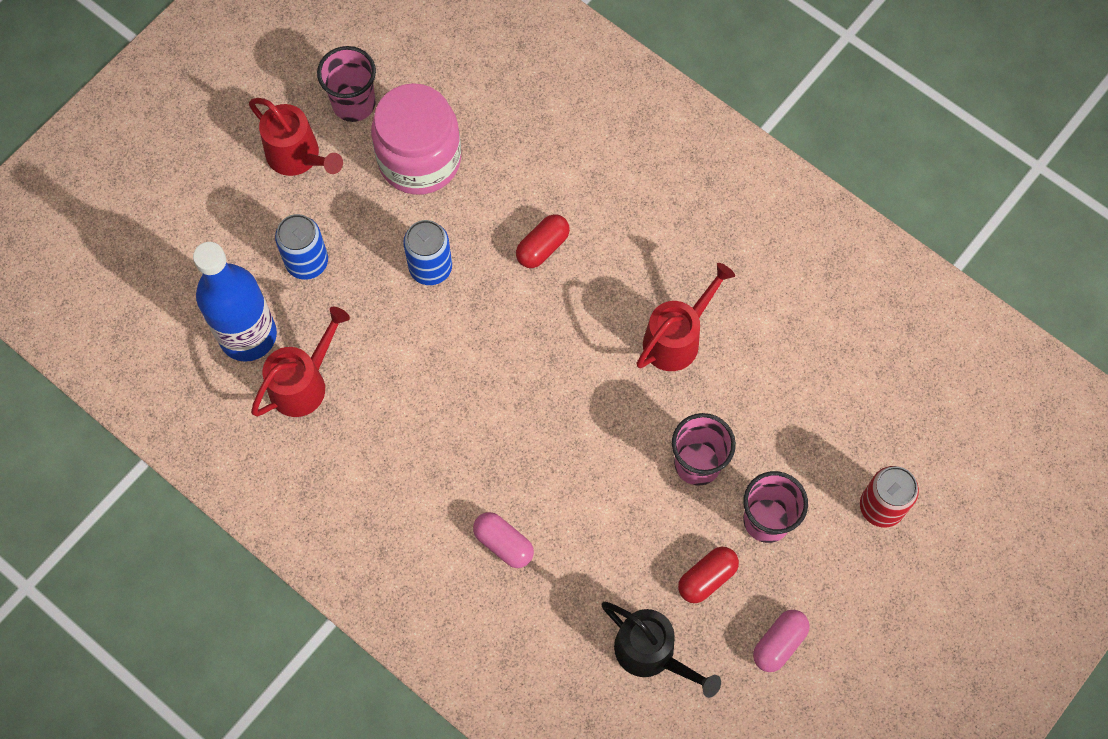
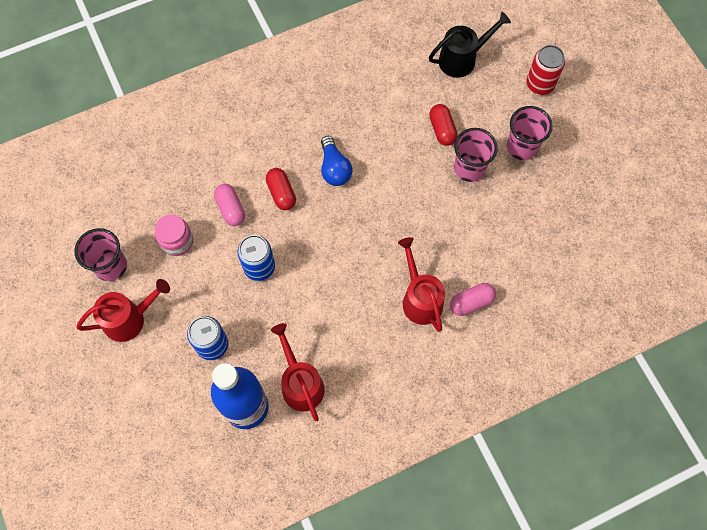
camera: 65 degrees left, 0 degrees up
(419, 159) = (177, 241): pink jar -> pink jar, size x0.54
(610, 294) = (334, 168): none -> blue light bulb
(652, 654) = (578, 246): black watering can -> black watering can (462, 59)
(677, 338) = (383, 143): red watering can -> red watering can (420, 298)
(707, 578) = (544, 195): red capsule -> red capsule (442, 130)
(779, 643) = (600, 174): pink capsule -> pink capsule (231, 209)

